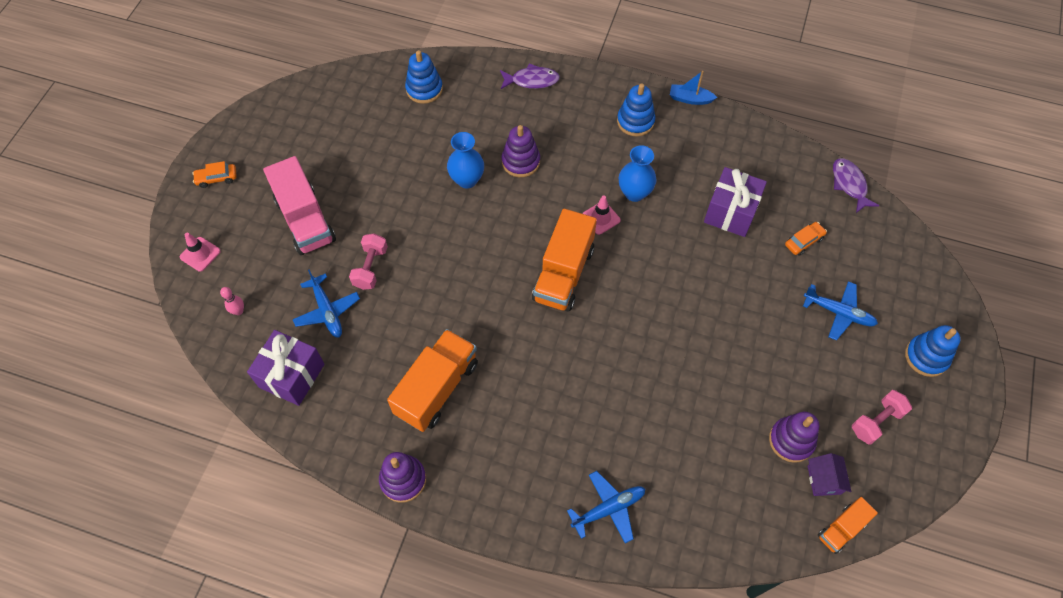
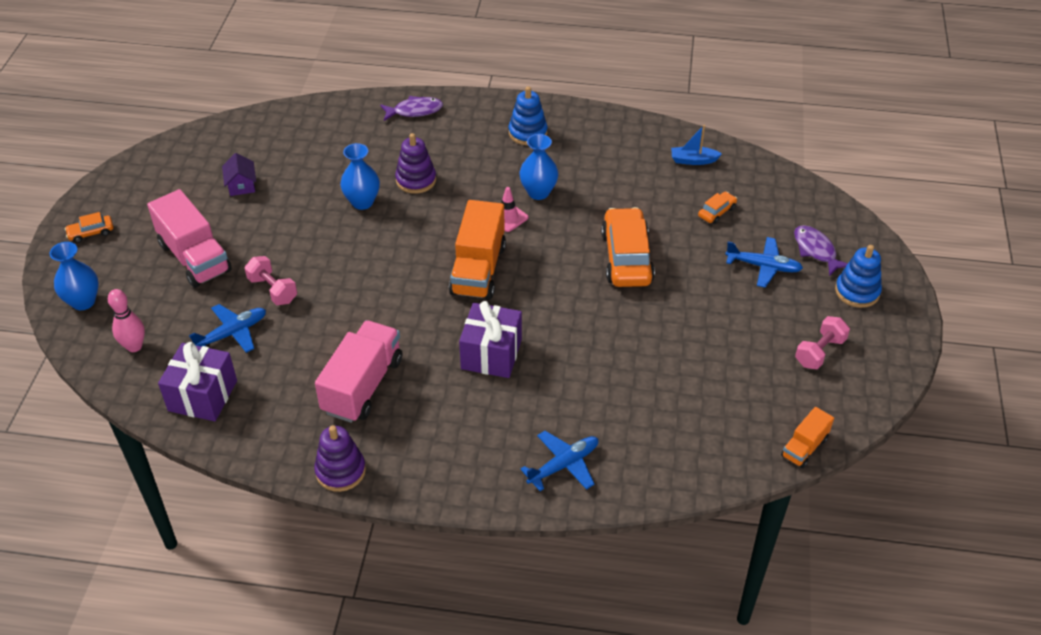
camera: 10 degrees left, 15 degrees down
(200, 254) = (83, 301): pink traffic cone -> blue vase
(238, 311) = (134, 346): pink bowling pin -> pink bowling pin, size x1.56
(327, 311) = (232, 333): blue plane -> blue plane turned 90 degrees counterclockwise
(370, 268) = (273, 290): pink dumbbell -> pink dumbbell turned 45 degrees counterclockwise
(424, 89) = (303, 131): blue stacking toy -> none
(437, 388) = (362, 386): orange truck -> pink truck
(690, 99) = (579, 108): blue boat -> blue boat (693, 160)
(707, 282) = (626, 257): none -> orange car
(731, 212) = (639, 197): purple gift -> purple gift (491, 354)
(791, 440) = (738, 380): purple stacking toy -> none
(824, 480) = (778, 408): purple house -> purple house (241, 185)
(849, 184) = (752, 160): purple fish -> purple fish (816, 250)

